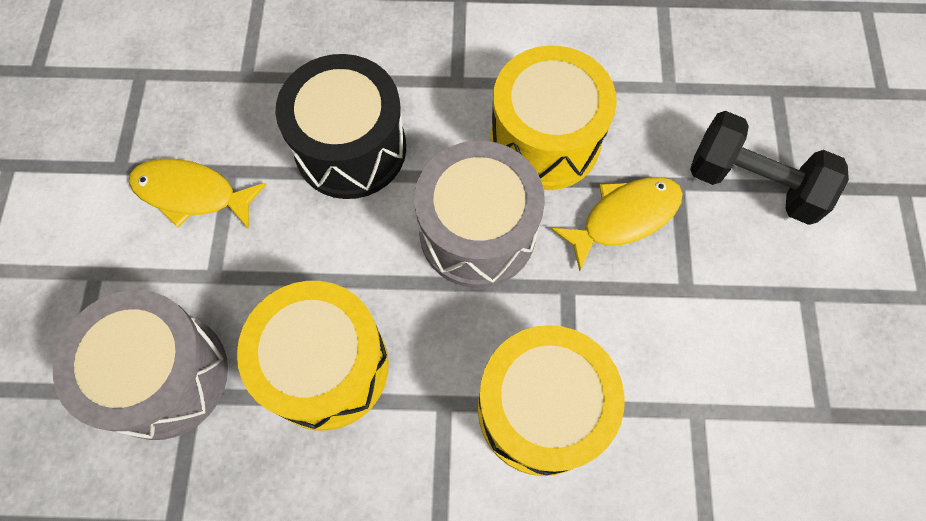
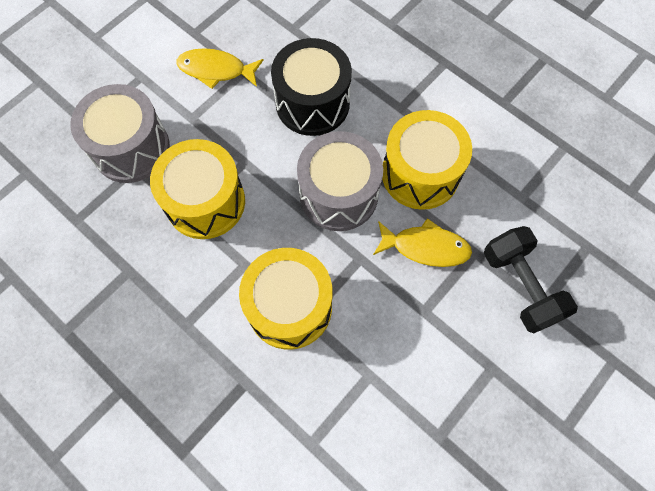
camera: 40 degrees right, 0 degrees up
(191, 194) = (216, 70): yellow fish -> yellow fish turned 45 degrees counterclockwise

